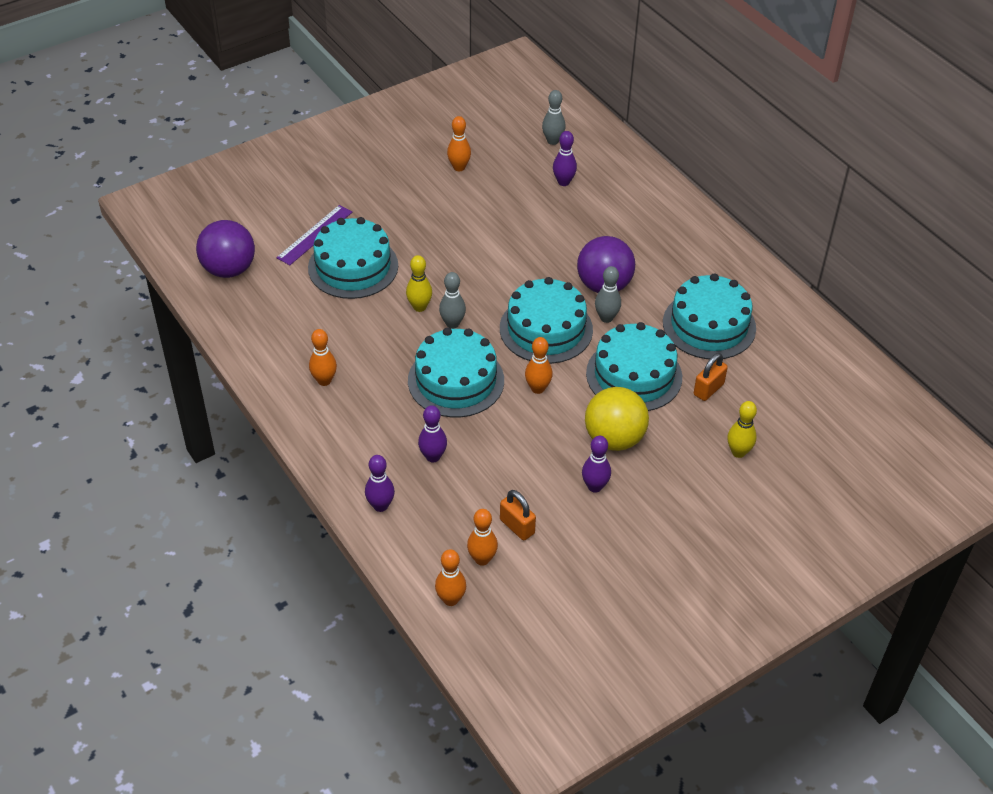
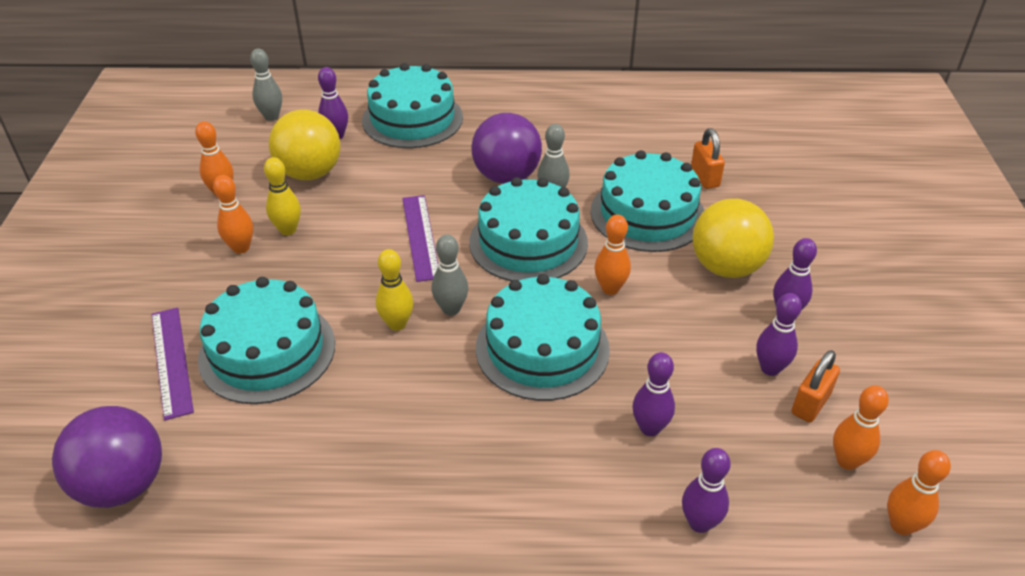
camera: 55 degrees left, 5 degrees down
(324, 381) = (433, 476): orange bowling pin -> orange bowling pin (241, 248)
(503, 276) = (420, 237): none -> purple ruler
(514, 193) = (310, 173): none -> yellow ball
(517, 526) = (810, 404): orange padlock -> orange padlock turned 45 degrees counterclockwise
(532, 496) = (770, 368): none -> purple bowling pin
(709, 325) = (621, 140): turquoise cake -> turquoise cake (412, 119)
(738, 452) = (800, 197): yellow bowling pin -> yellow bowling pin (288, 230)

